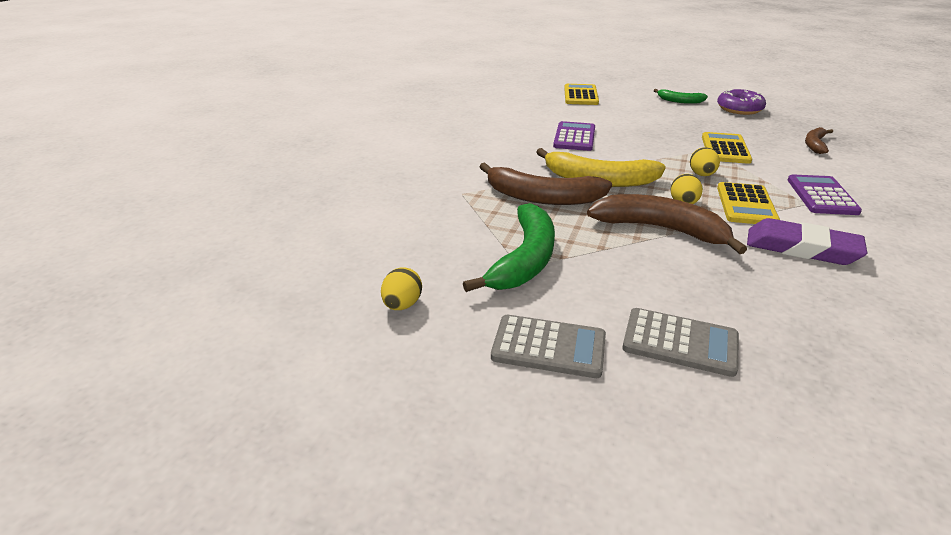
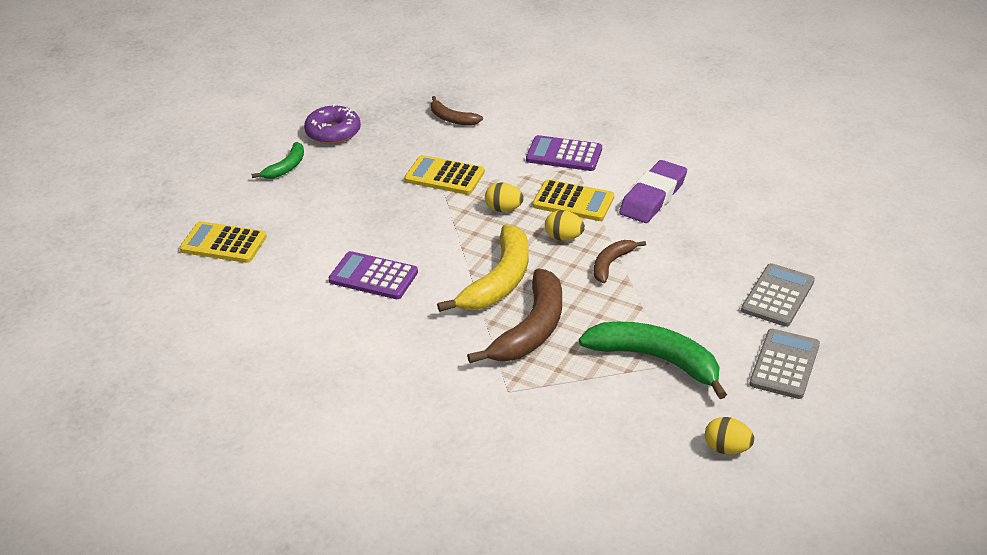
camera: 80 degrees left, 5 degrees up
(661, 229) = (611, 264): brown banana -> brown banana, size x0.54

